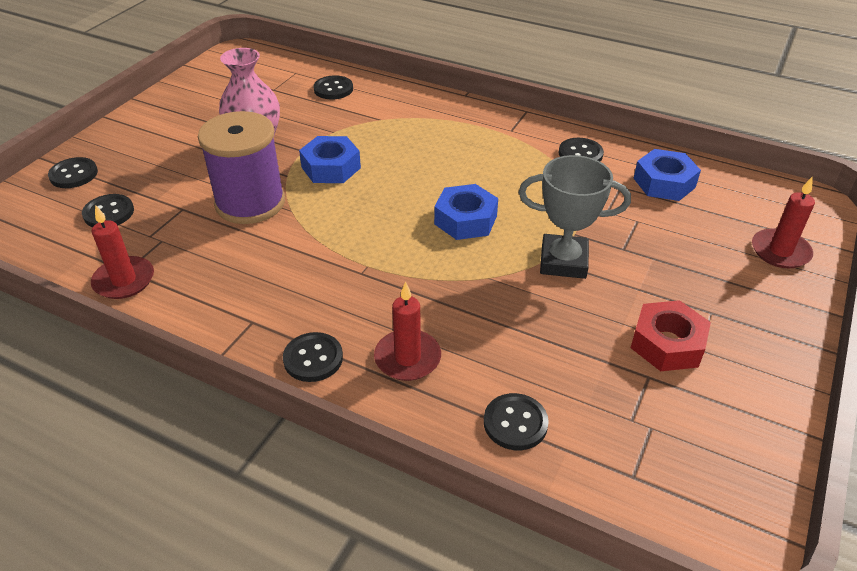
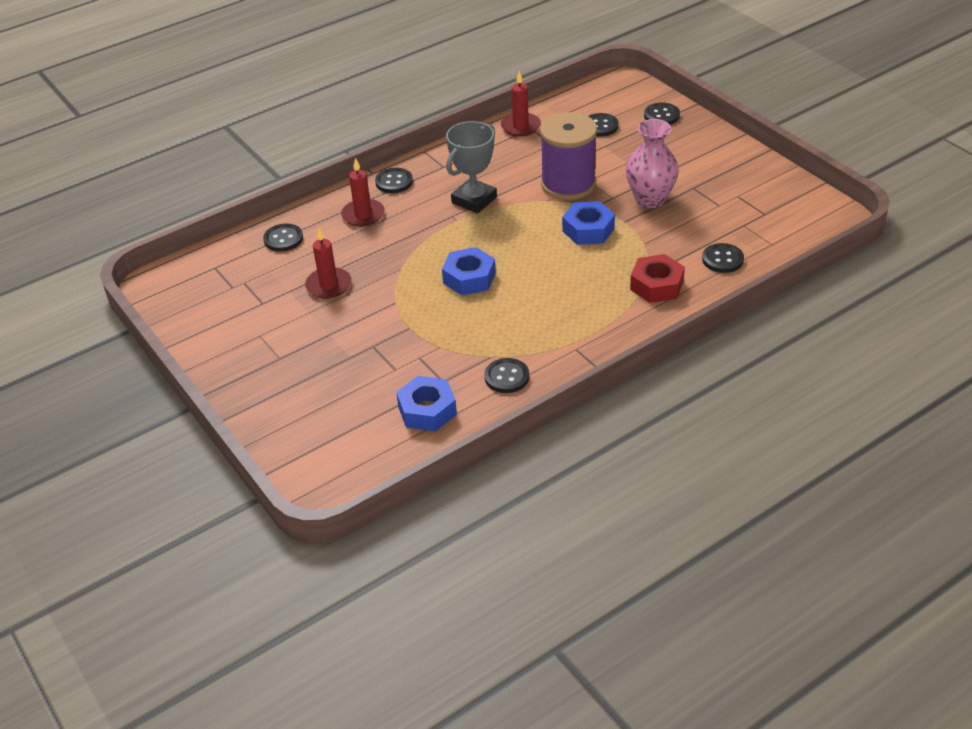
camera: 120 degrees right, 0 degrees up
(563, 261) = (385, 309): grey trophy -> grey trophy (474, 200)
(667, 344) = (276, 322): red nut -> red nut (656, 285)
(780, 251) = (296, 431): red candle -> red candle (329, 285)

